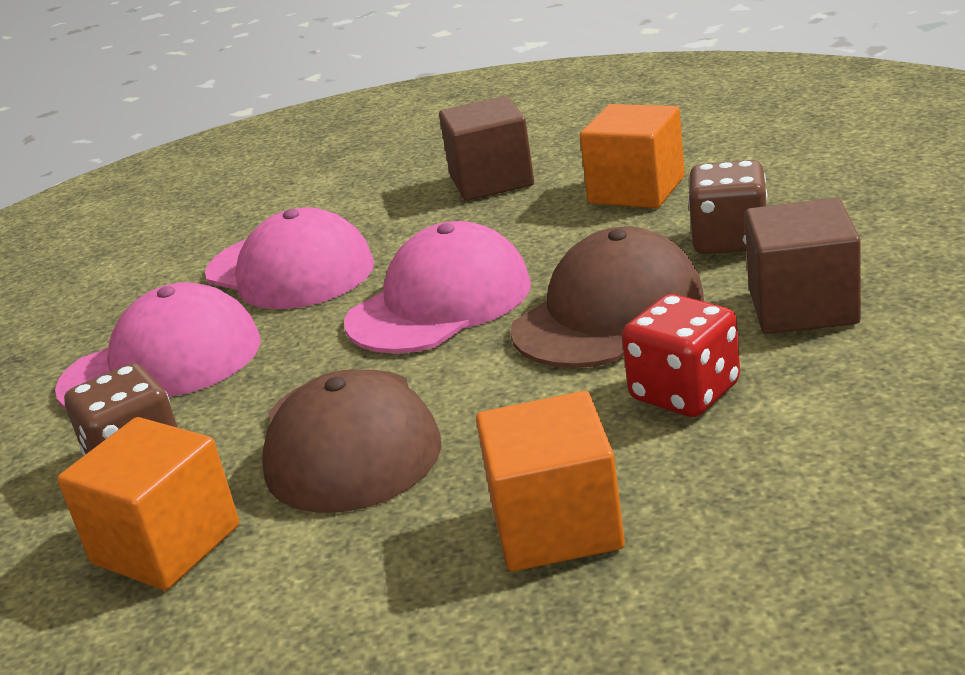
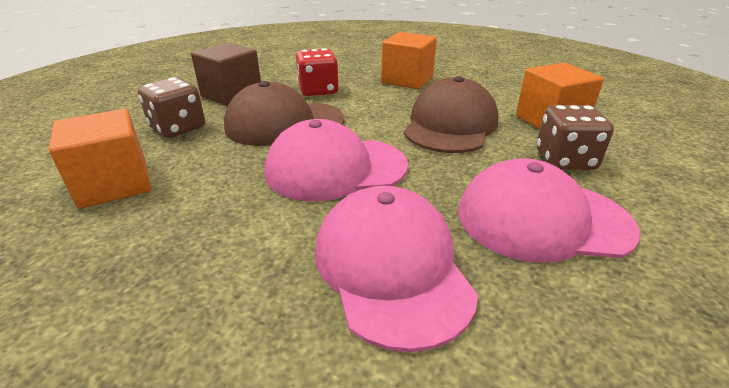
camera: 150 degrees left, 5 degrees up
(491, 181) = (121, 272): brown cube -> none

